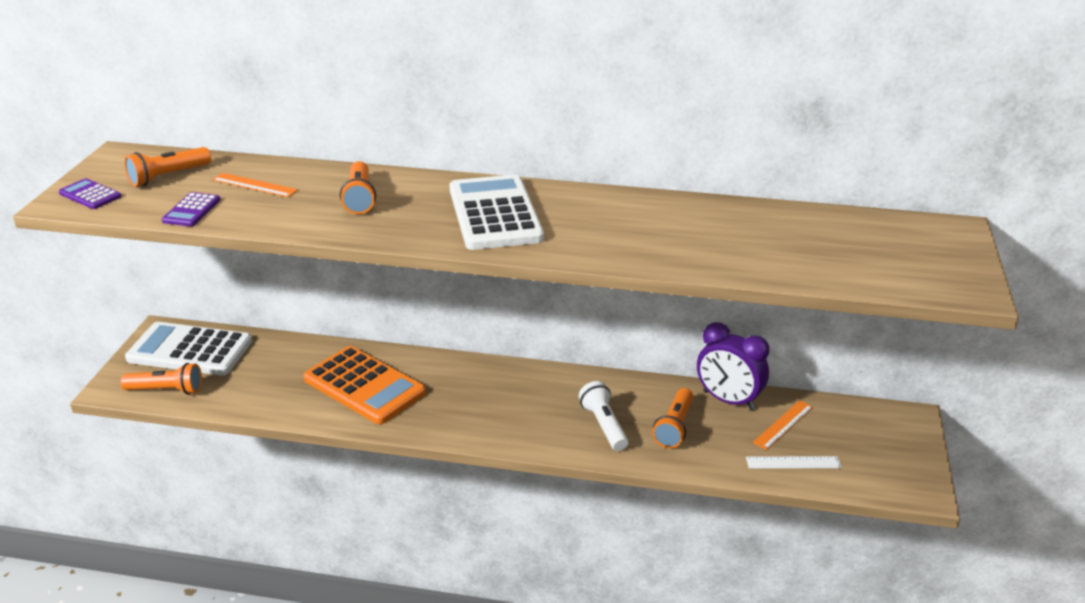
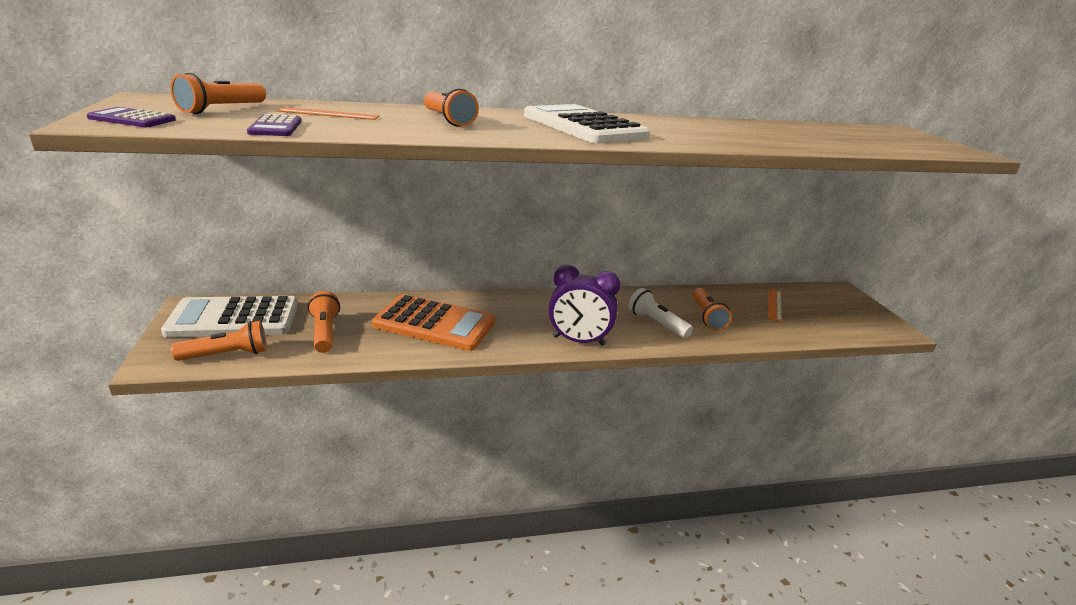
camera: 25 degrees left, 5 degrees down
(258, 379) = (324, 332): none -> orange flashlight
(728, 400) = (724, 295): purple clock -> purple clock (578, 341)
(793, 463) = (806, 327): white ruler -> none

